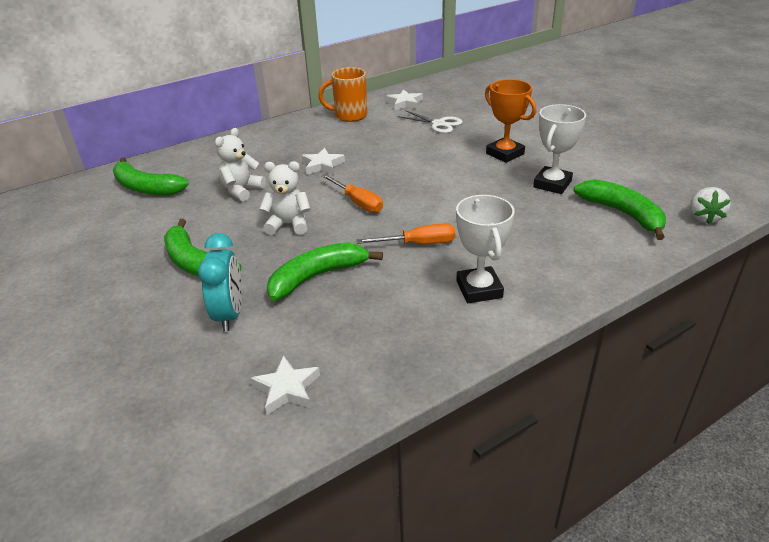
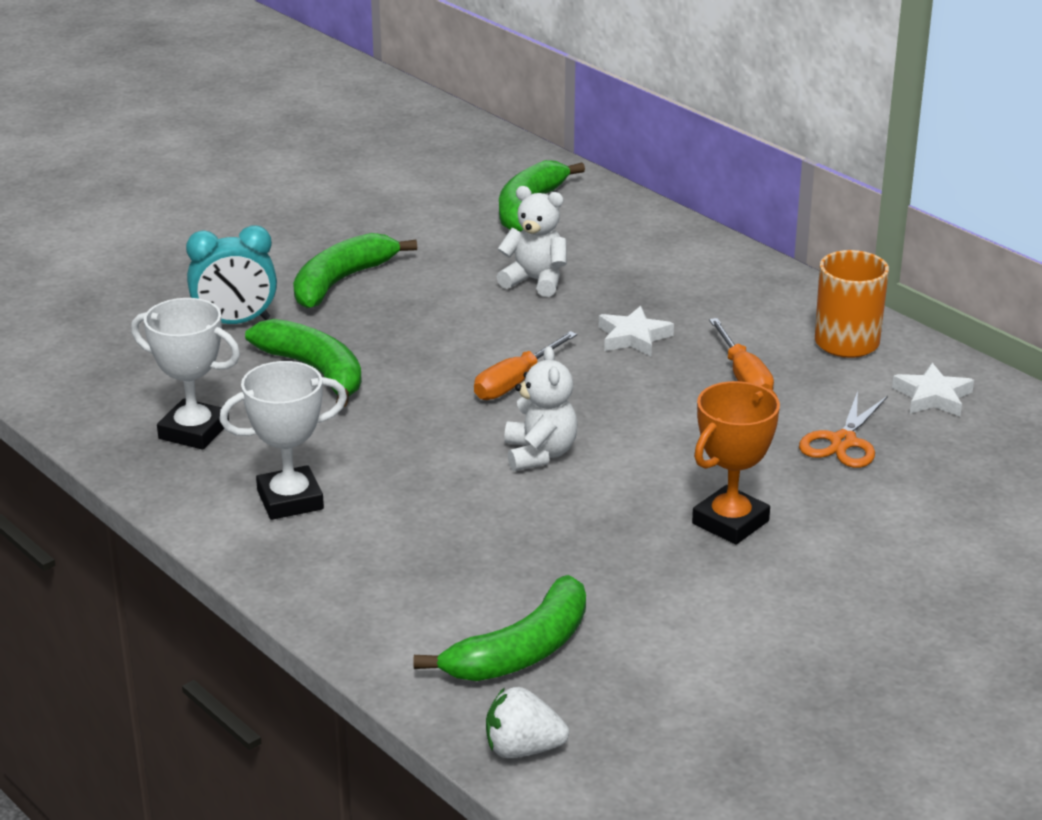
camera: 80 degrees right, 5 degrees down
(287, 389) = (105, 378): white star -> none
(289, 224) = (443, 332): white teddy bear -> white teddy bear (539, 454)
(418, 244) = (402, 444): orange screwdriver -> orange screwdriver (744, 377)
(438, 124) = (843, 442): white scissors -> orange scissors
(552, 184) = (617, 575): white trophy -> white trophy (194, 431)

